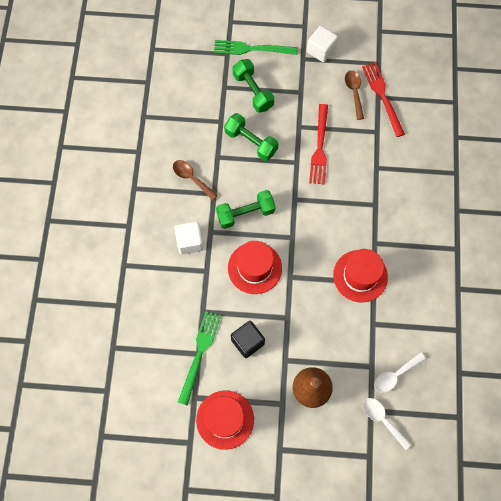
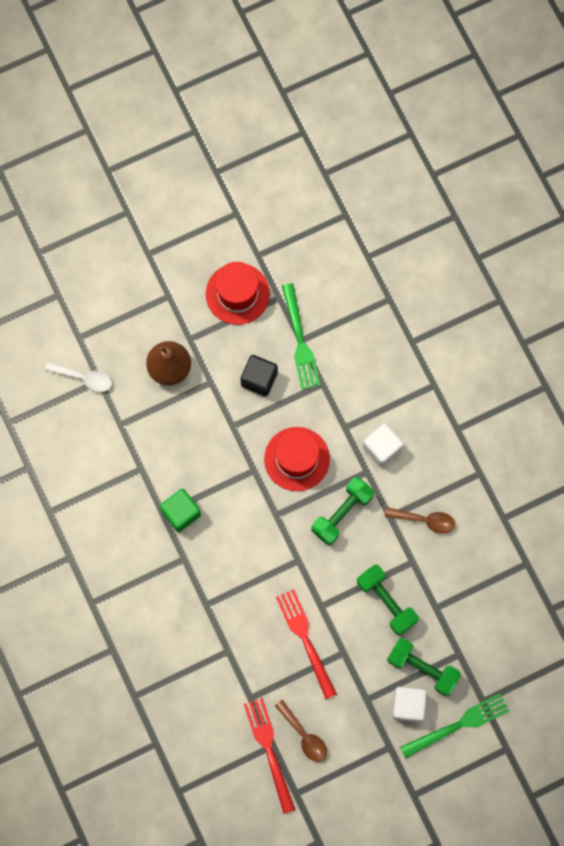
camera: 150 degrees right, 5 degrees up
(251, 142) = (386, 601): green dumbbell -> green dumbbell turned 45 degrees clockwise
(321, 50) = (375, 771): white cube -> white cube (408, 705)
(360, 276) = (181, 513): red hat -> green cube
(382, 96) = (269, 750): red fork -> red fork turned 150 degrees counterclockwise
(395, 375) = (93, 429): white spoon -> none

